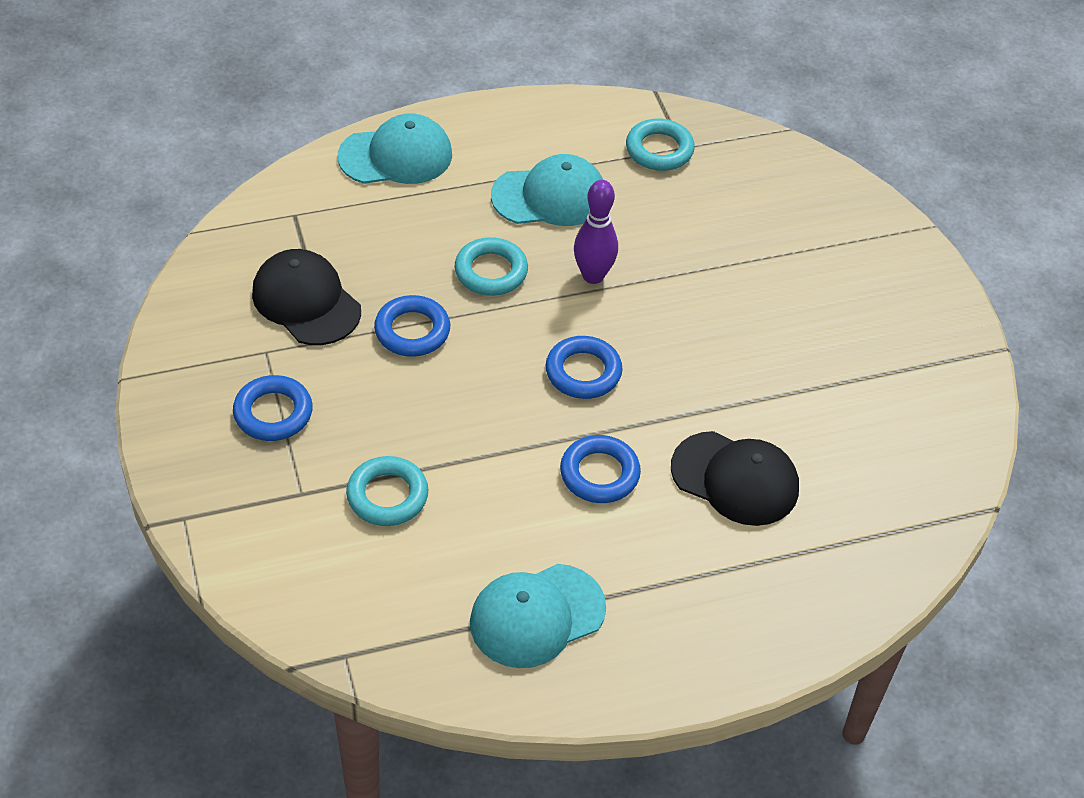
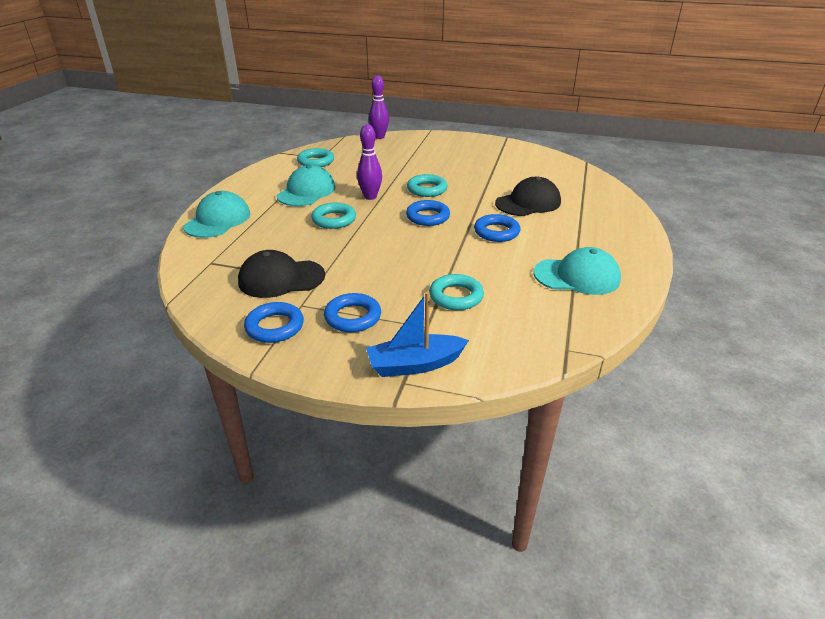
camera: 55 degrees left, 15 degrees down
(220, 515) = (415, 364): none -> blue boat
(412, 331) = (345, 253): blue ring -> blue ring (275, 327)
(536, 616) = (577, 276): turquoise cap -> turquoise cap turned 90 degrees counterclockwise
(676, 330) = (427, 189): none -> turquoise ring
(831, 174) = (379, 137): none -> purple bowling pin

